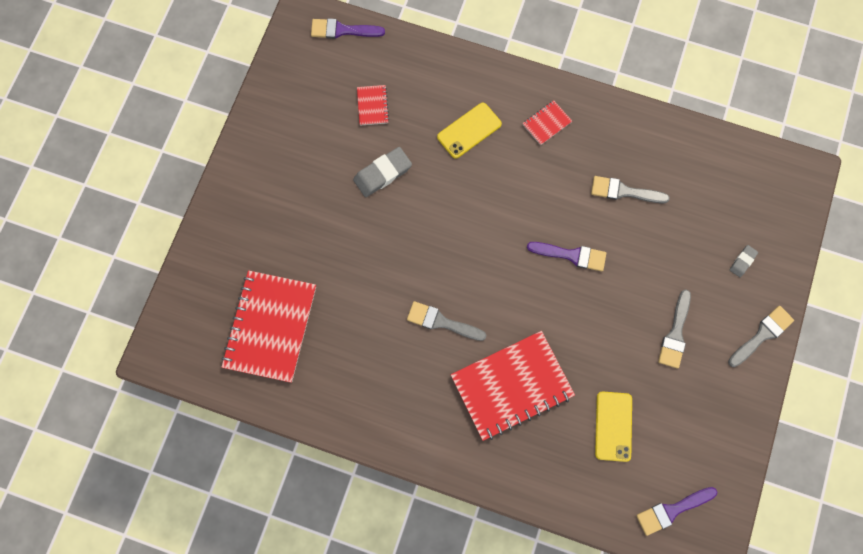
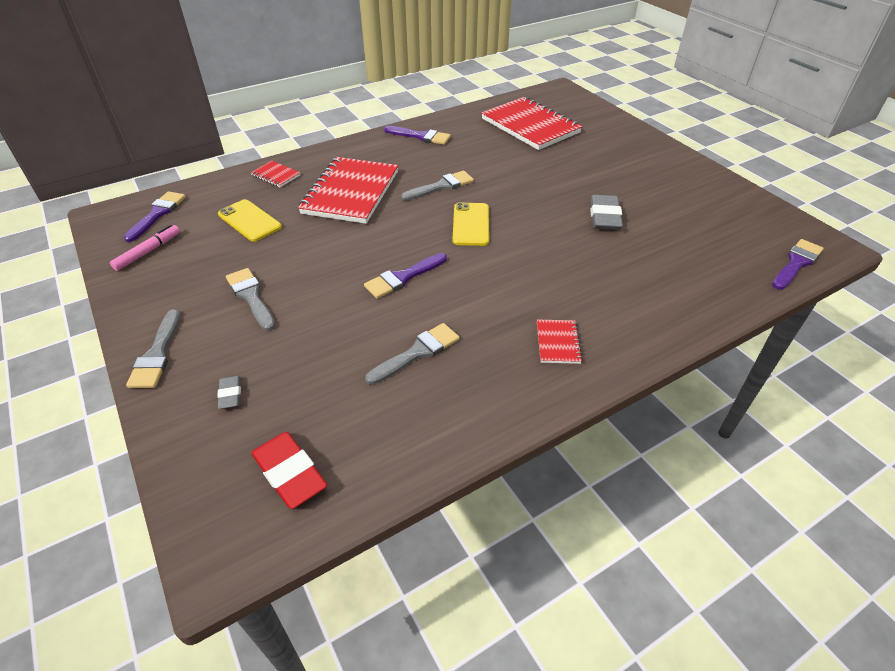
camera: 130 degrees right, 30 degrees down
(372, 106) = (684, 242): red notebook -> red notebook (276, 175)
(373, 411) = (420, 136): none -> purple brush
(469, 130) = (602, 285): yellow phone -> yellow phone (471, 224)
(708, 459) = (148, 252): none -> pink marker
(748, 185) = (289, 473): none -> red eraser

